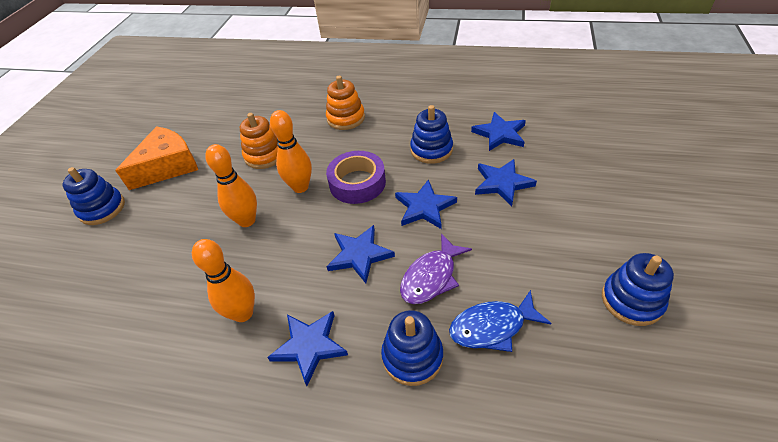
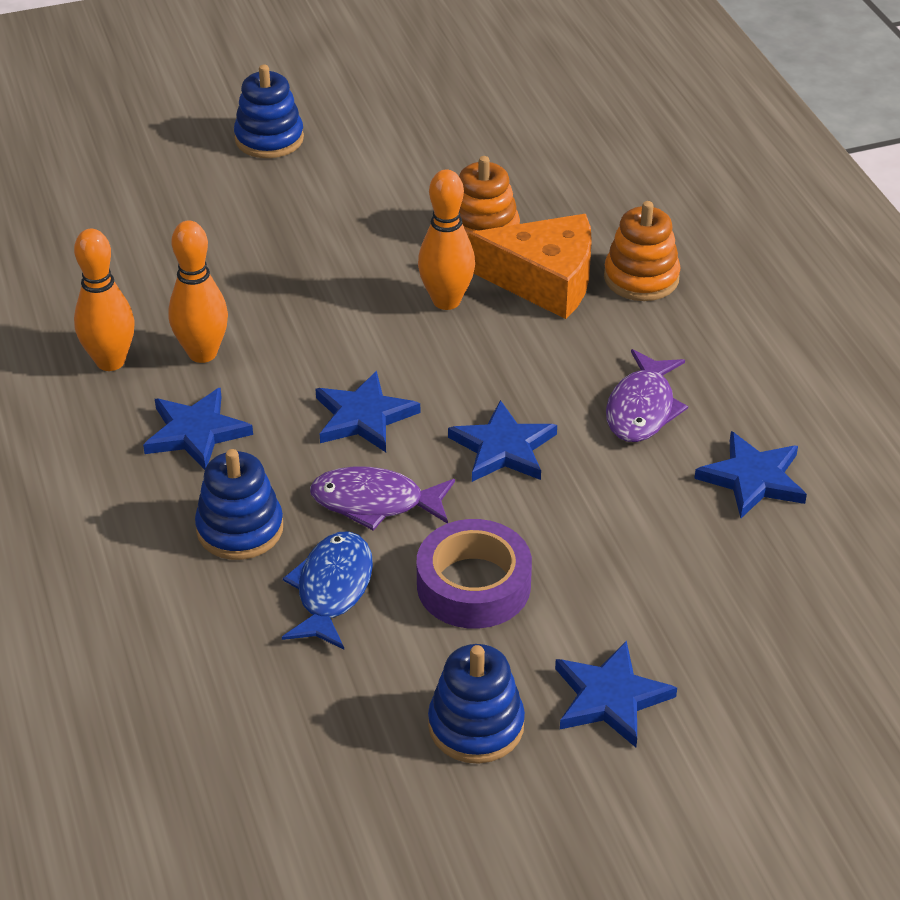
camera: 55 degrees right, 5 degrees down
(168, 166) = (386, 150): orange cheese -> orange cheese (544, 280)
(247, 221) = (345, 281): orange bowling pin -> orange bowling pin (110, 361)
(357, 183) = (500, 356): purple tape -> purple tape (473, 585)
(431, 150) = (642, 408): blue stacking toy -> purple fish
(492, 327) = (332, 590): blue fish -> blue fish turned 60 degrees clockwise
(502, 183) = (624, 519): blue star -> blue star (610, 697)

